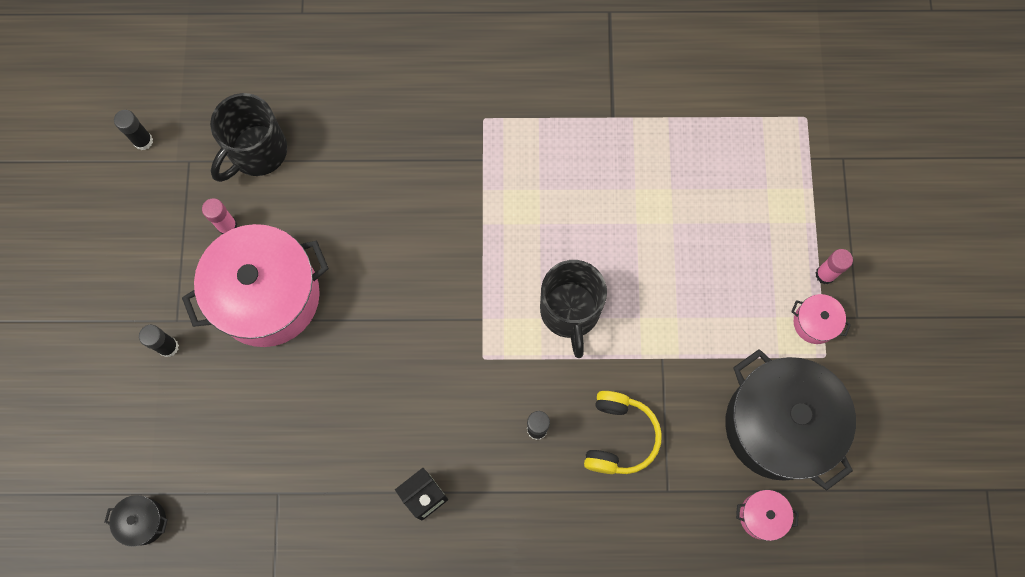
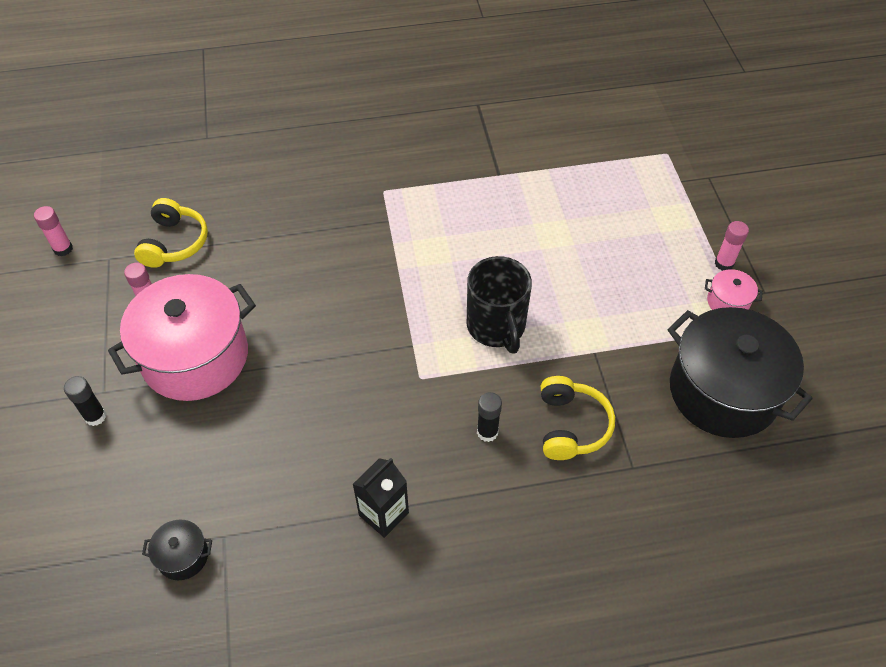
camera: 10 degrees left, 20 degrees down
(143, 141) = (63, 249): black glue stick -> pink glue stick
(143, 521) = (74, 590): black pot -> black pot (183, 556)
(257, 152) = (174, 243): black mug -> yellow headphones
(762, 516) = (734, 475): pink pot -> none

